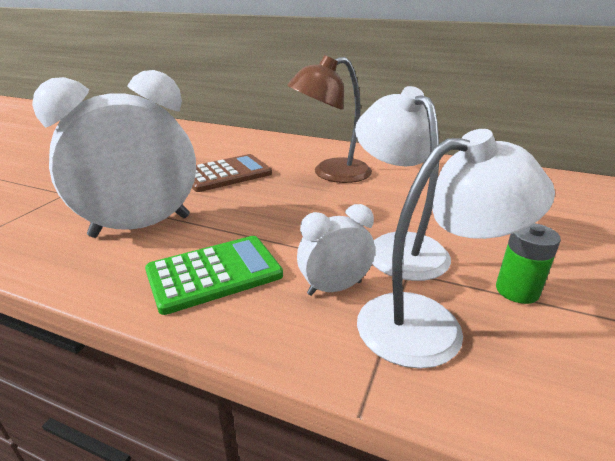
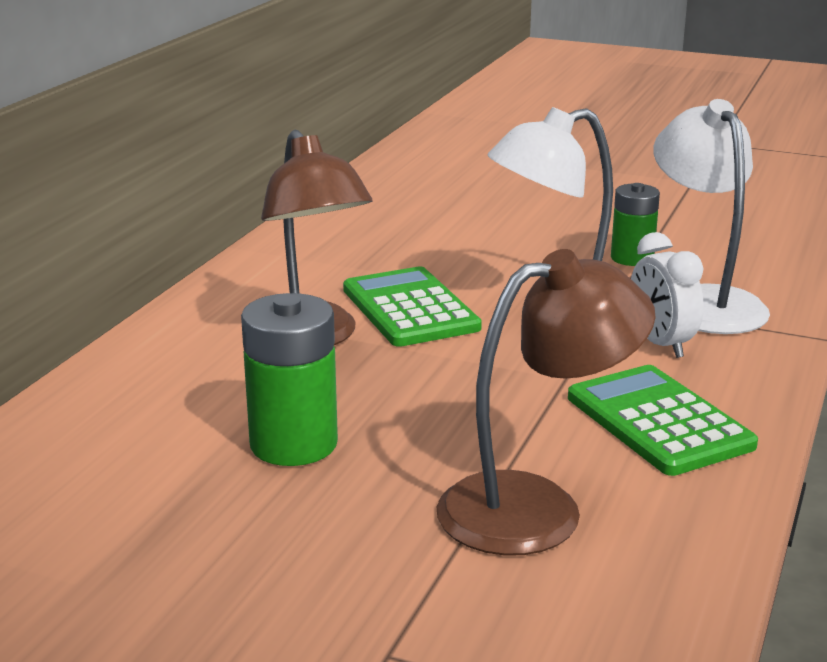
camera: 90 degrees left, 5 degrees down
(141, 226) = (536, 507): white clock -> brown lamp
(226, 174) = (293, 444): brown calculator -> green battery
(374, 197) = (410, 309): none -> green calculator

